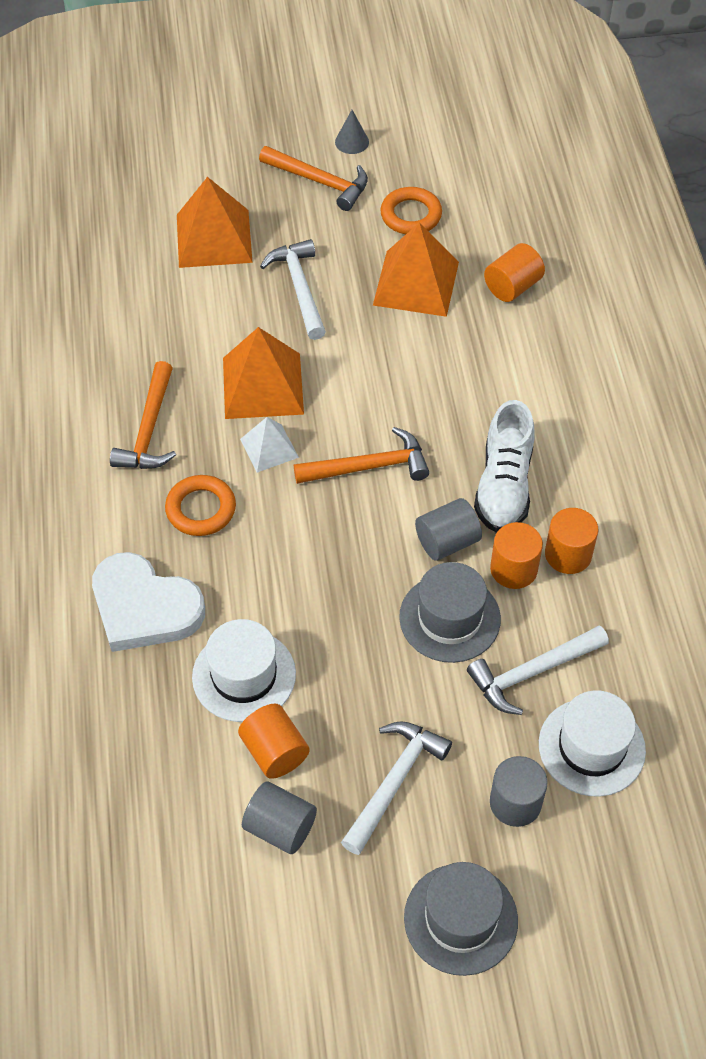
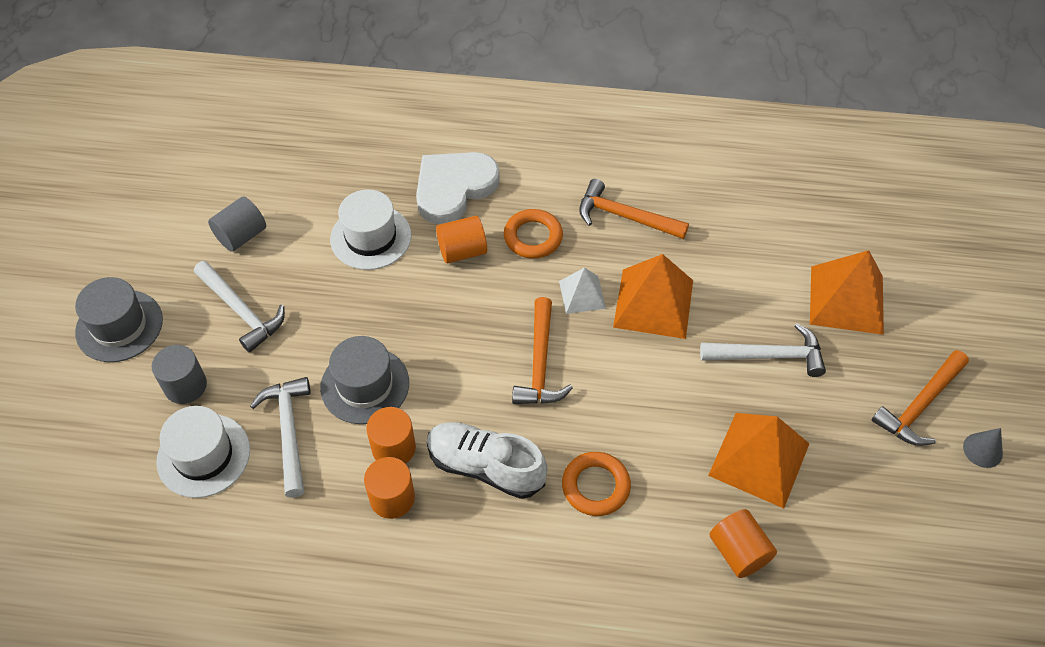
camera: 105 degrees right, 0 degrees up
(275, 751) = (300, 244): orange cylinder -> orange cylinder (462, 251)
(411, 215) = (860, 480): orange ring -> orange ring (595, 486)
(447, 542) = (440, 403): grey cylinder -> none

